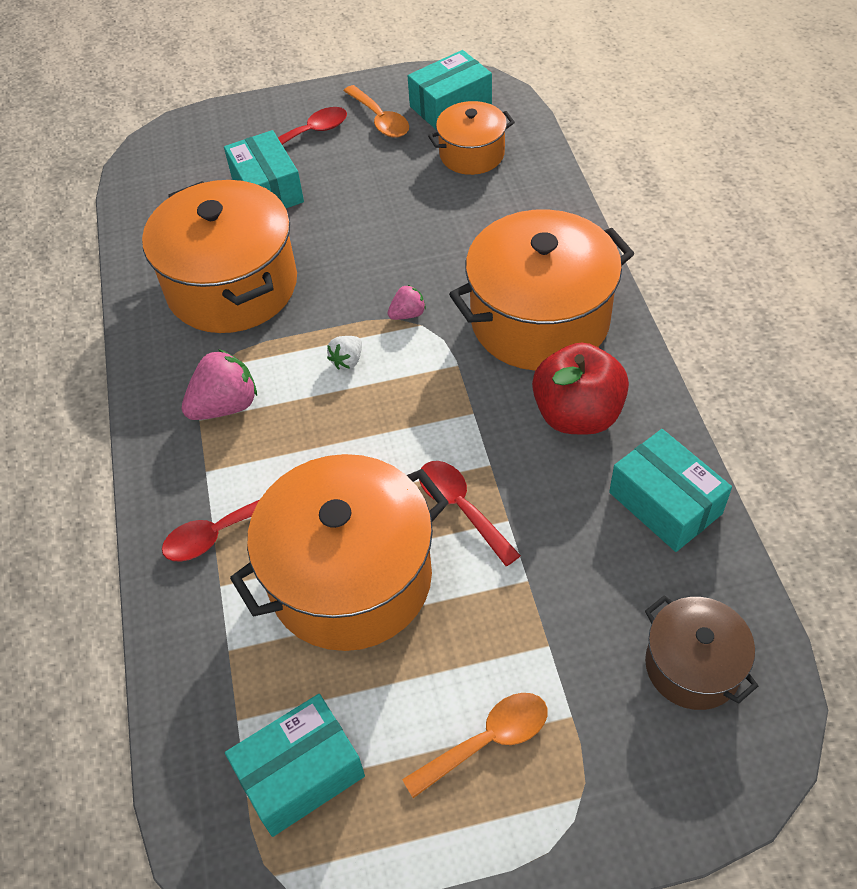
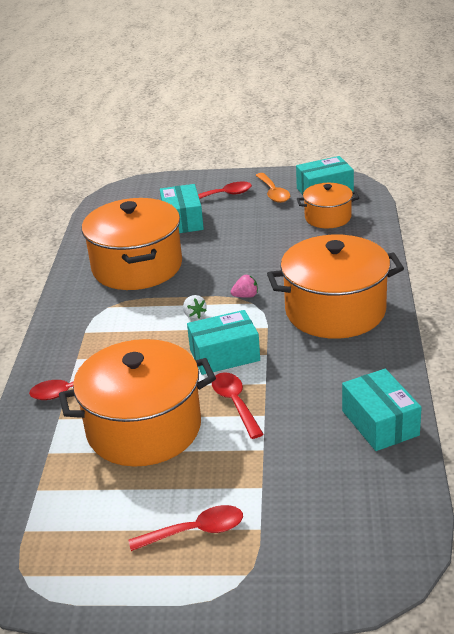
camera: 15 degrees right, 20 degrees down
(225, 405) = (104, 327): pink strawberry -> none
(300, 773) = (64, 525): turquoise box -> turquoise box (224, 355)
(347, 361) = (194, 315): white strawberry -> white strawberry turned 75 degrees counterclockwise
(487, 741) = (195, 531): orange spoon -> red spoon
(577, 414) = (338, 365): red apple -> none
(692, 666) = (359, 516): brown pot -> none

